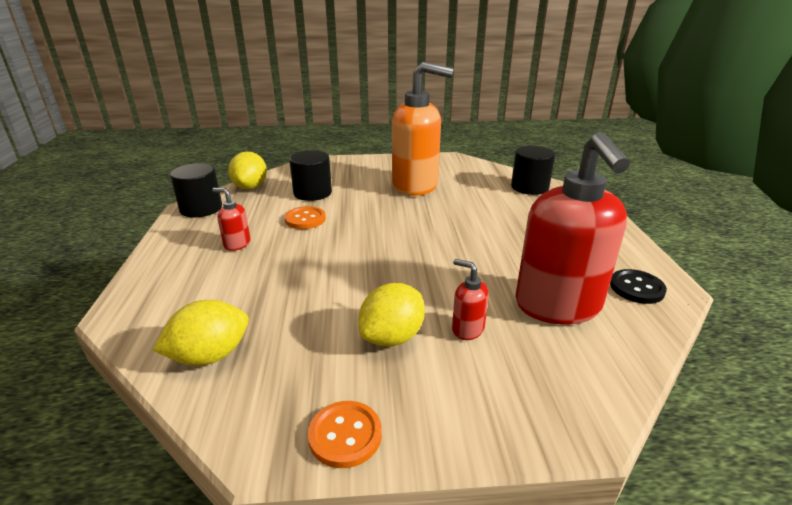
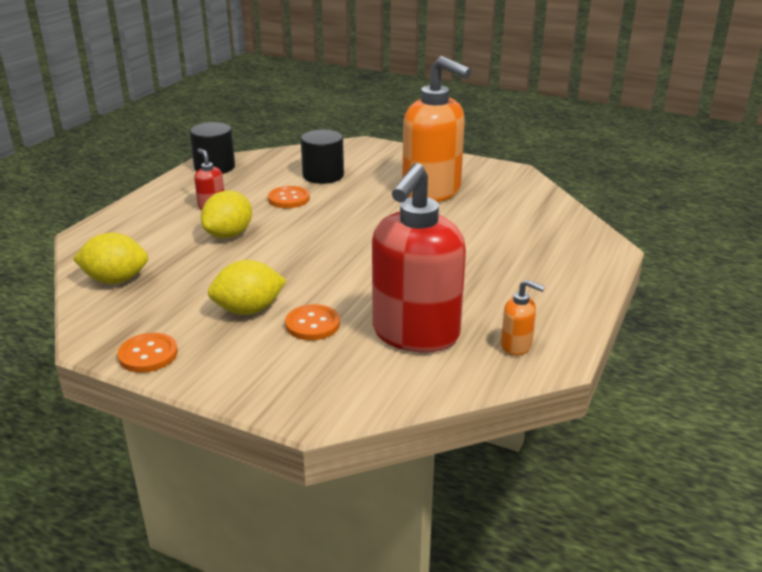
camera: 30 degrees right, 0 degrees up
(250, 187) = (275, 156): yellow lemon -> yellow lemon (229, 235)
(467, 329) = (312, 324): red soap dispenser -> orange button
(529, 187) = (557, 224): black cylinder -> none
(636, 288) = (516, 346): black button -> orange soap dispenser

